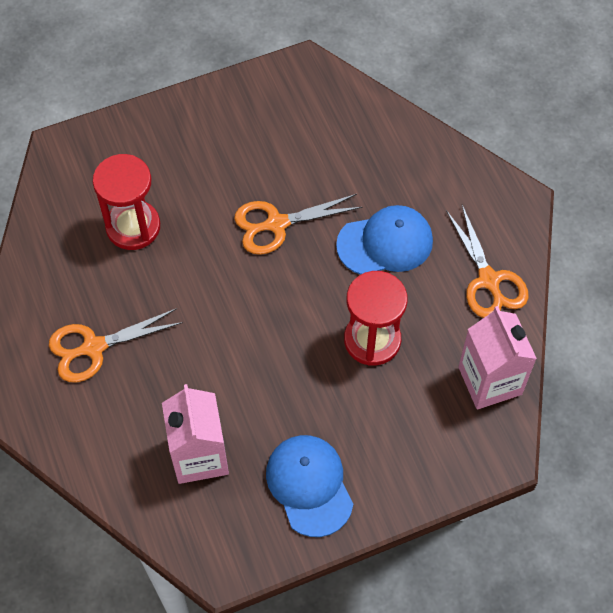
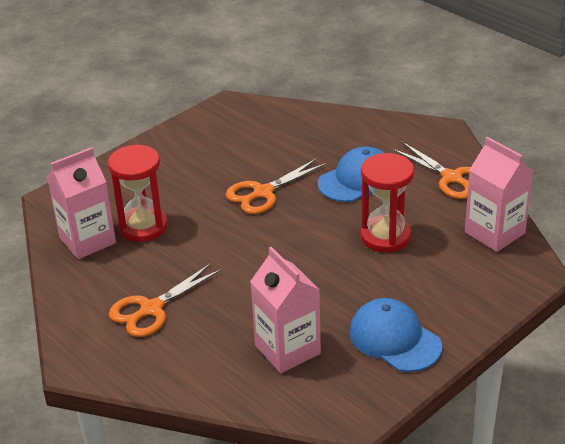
camera: 20 degrees left, 25 degrees down
(70, 225) = (87, 240): none -> pink carton

